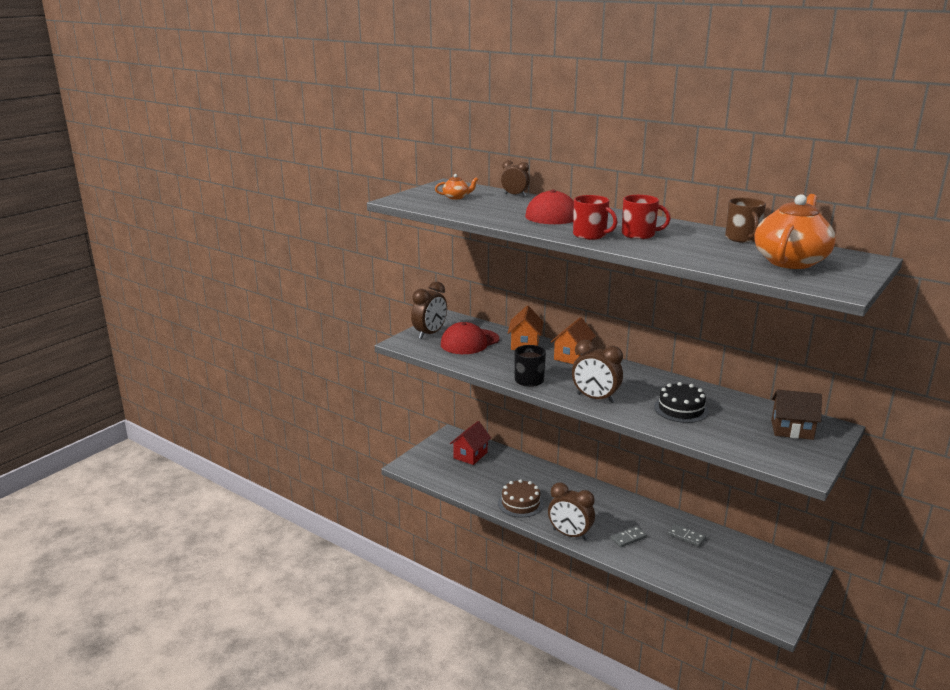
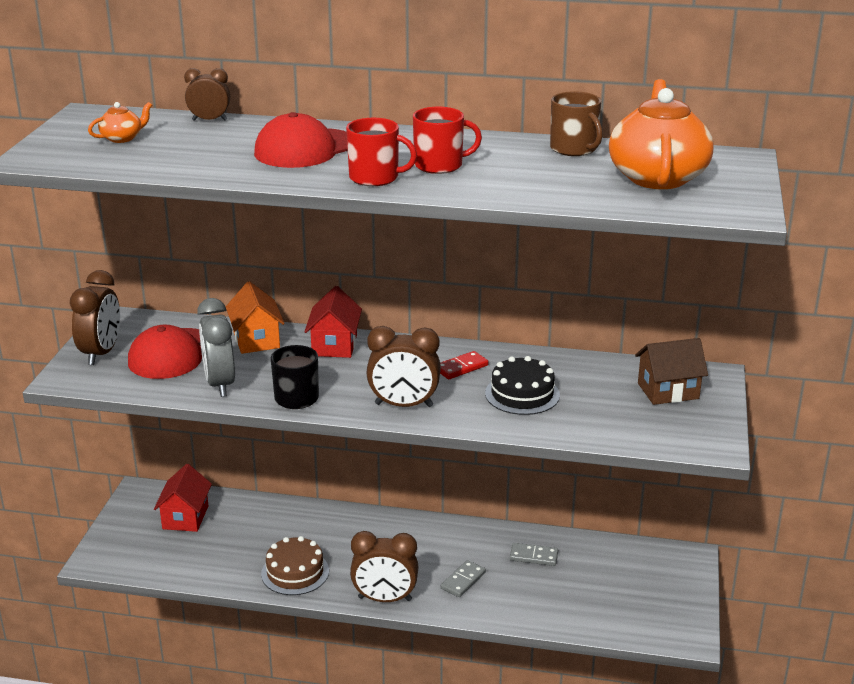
camera: 25 degrees left, 5 degrees up
(487, 363) = (220, 384): none -> grey clock
(572, 356) = (334, 345): orange house -> red house
(648, 385) = (461, 367): none -> red domino

